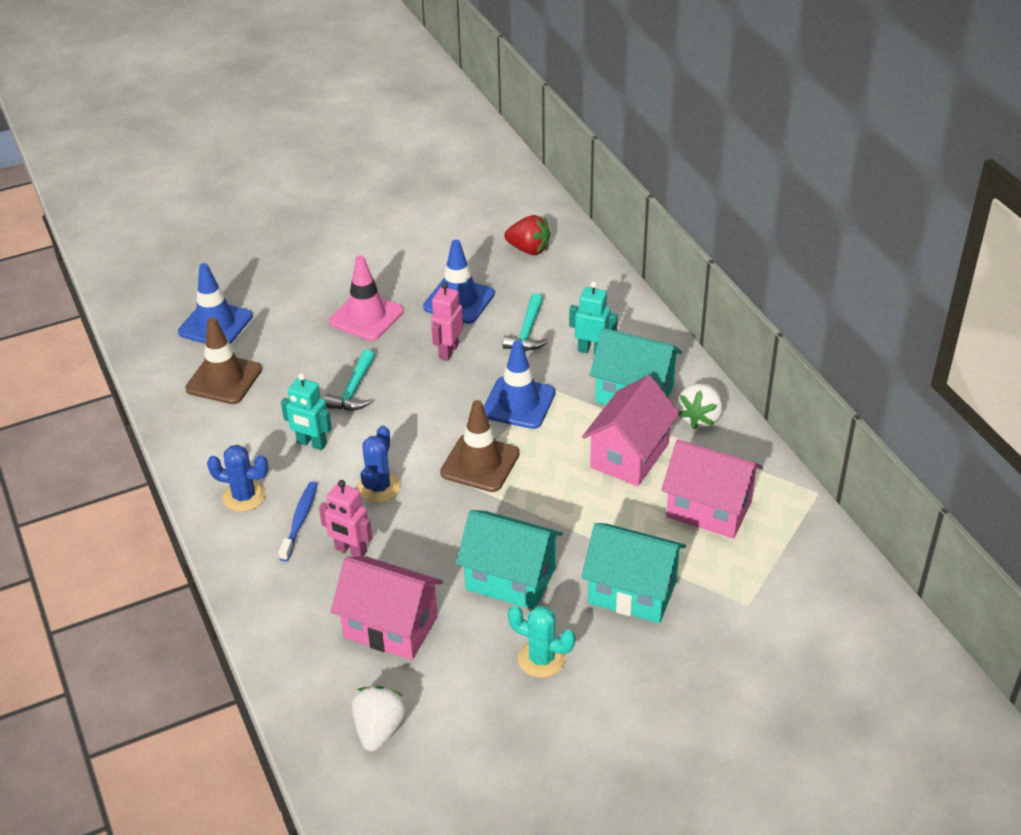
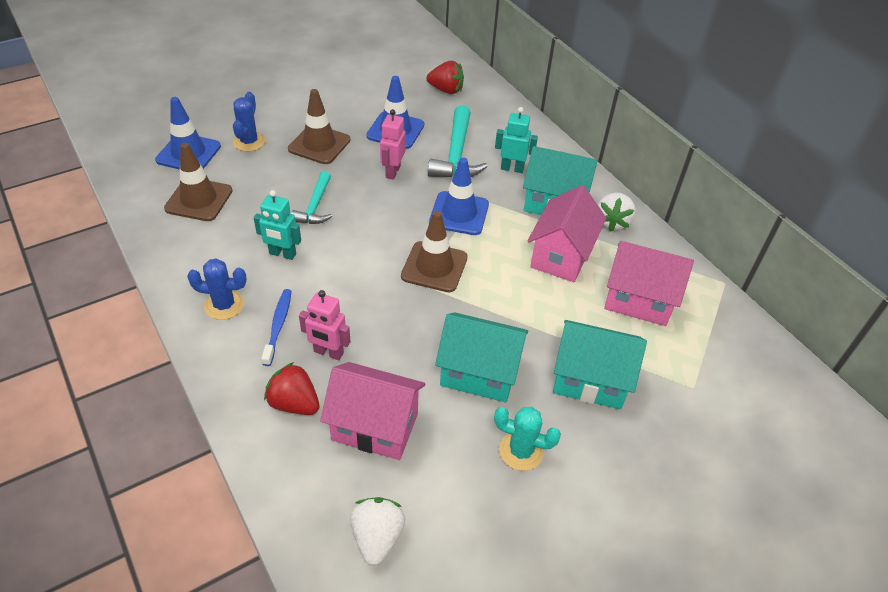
camera: 10 degrees left, 5 degrees up
(309, 600) = (294, 403): none -> red strawberry
(366, 316) = (319, 144): pink traffic cone -> brown traffic cone
(379, 487) = (347, 292): blue cactus -> blue cactus (249, 142)
(527, 332) = (456, 155): turquoise hammer -> turquoise hammer, size x1.58

